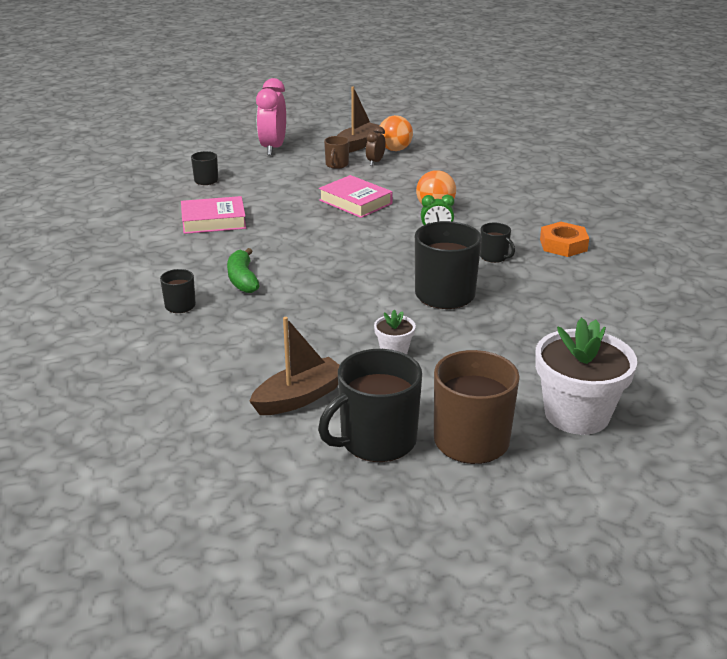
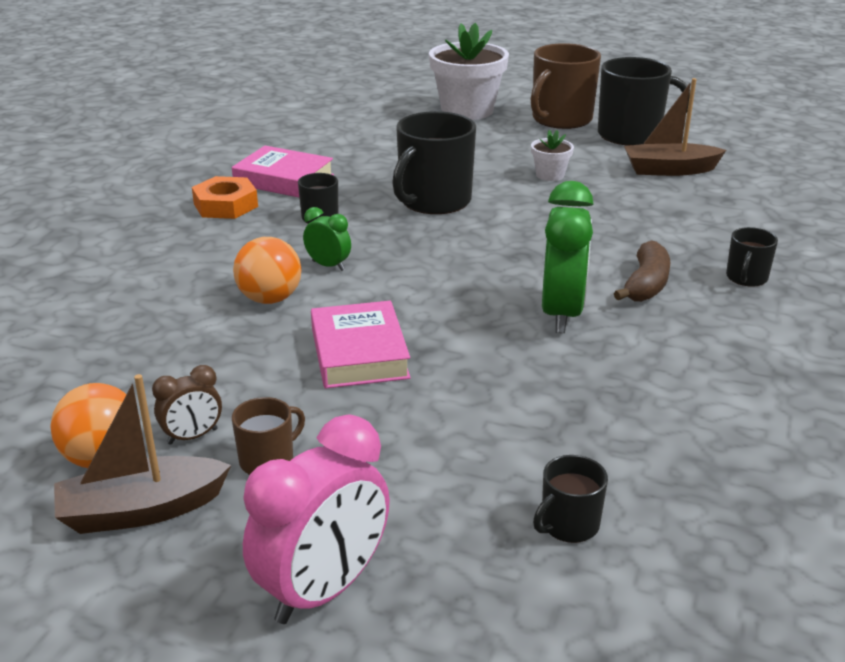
camera: 145 degrees left, 0 degrees up
(213, 221) = (623, 400): pink book -> pink book (283, 180)
(242, 279) = (646, 285): green banana -> brown banana
(277, 248) = (562, 314): none -> green clock

